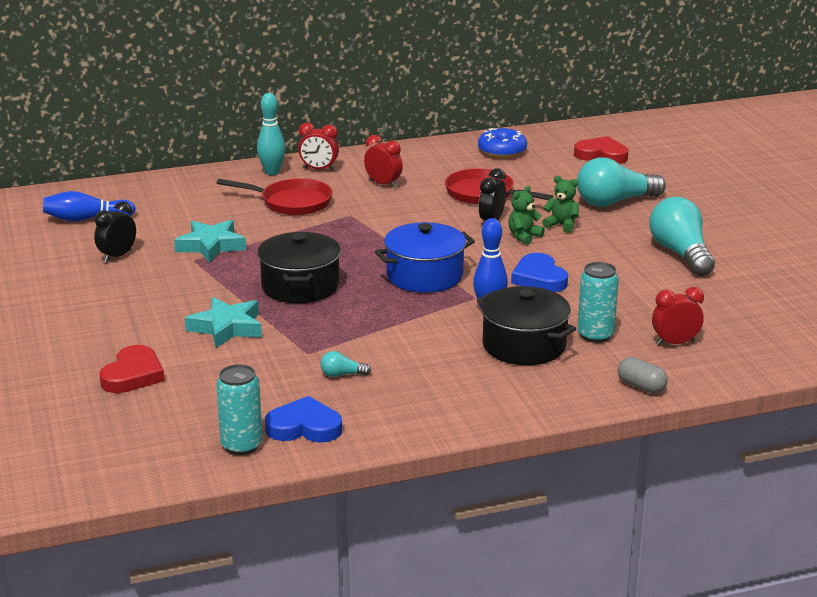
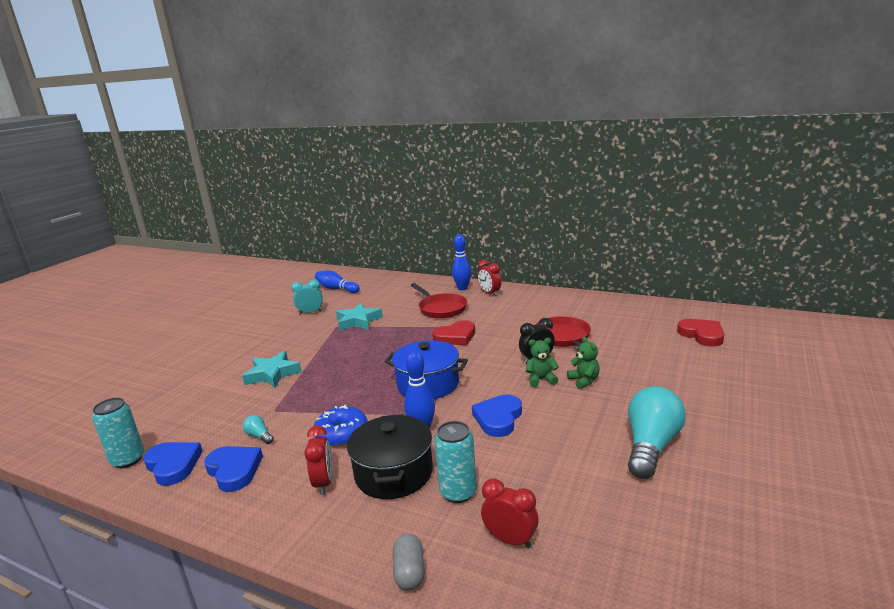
camera: 45 degrees right, 5 degrees down
(117, 256) = (310, 313): black clock -> turquoise clock
(133, 375) = (185, 384): red heart -> red heart (456, 337)
(272, 172) = (462, 288): turquoise bowling pin -> blue bowling pin
(300, 286) = (352, 362): black pot -> none
(377, 403) = (234, 470): none -> blue heart
(383, 184) = (510, 312): red clock -> red clock (324, 483)
(502, 151) = (625, 312): blue donut -> blue donut (342, 434)
(615, 202) = (657, 376): turquoise light bulb -> none

